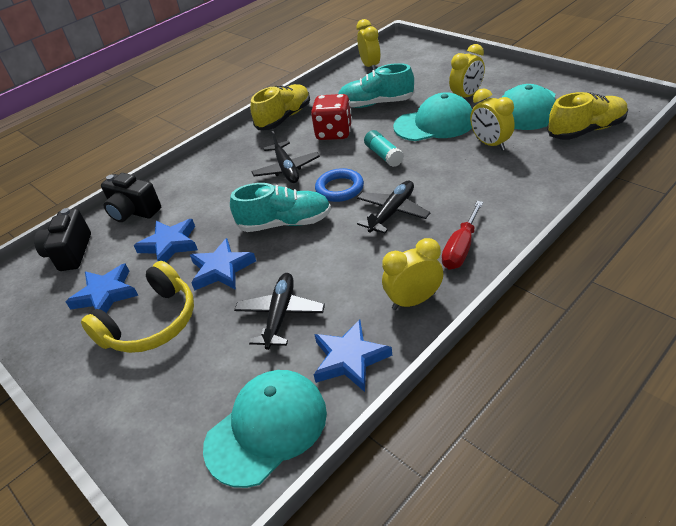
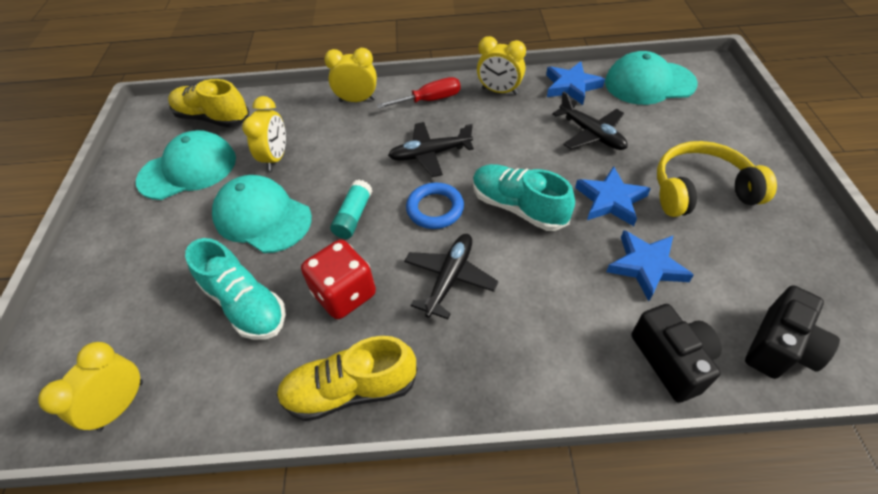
camera: 140 degrees left, 10 degrees up
(106, 294) = (740, 250): blue star -> none
(280, 315) = (591, 134): black plane -> black plane turned 90 degrees counterclockwise
(466, 96) = (181, 228): yellow clock -> yellow clock (357, 100)

